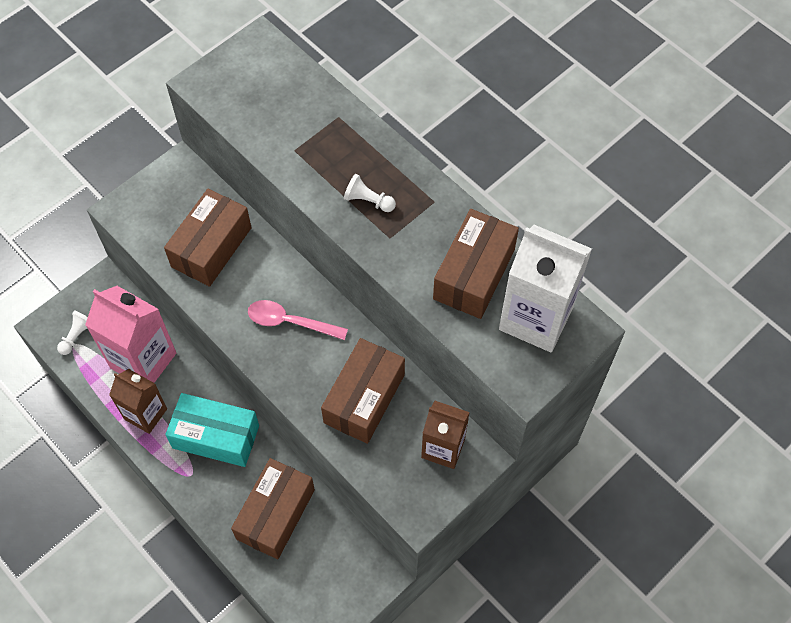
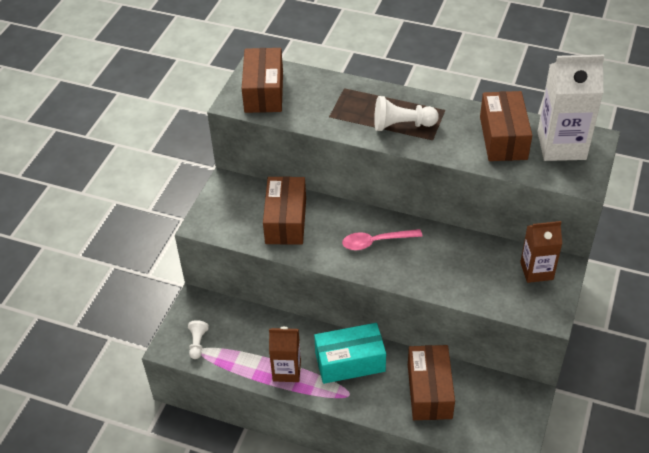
camera: 25 degrees left, 15 degrees down
(143, 360) = (260, 337): pink carton -> none
(364, 398) = (462, 265): brown box -> brown box (264, 92)
(368, 201) = (402, 125): white pawn -> white pawn, size x1.63

